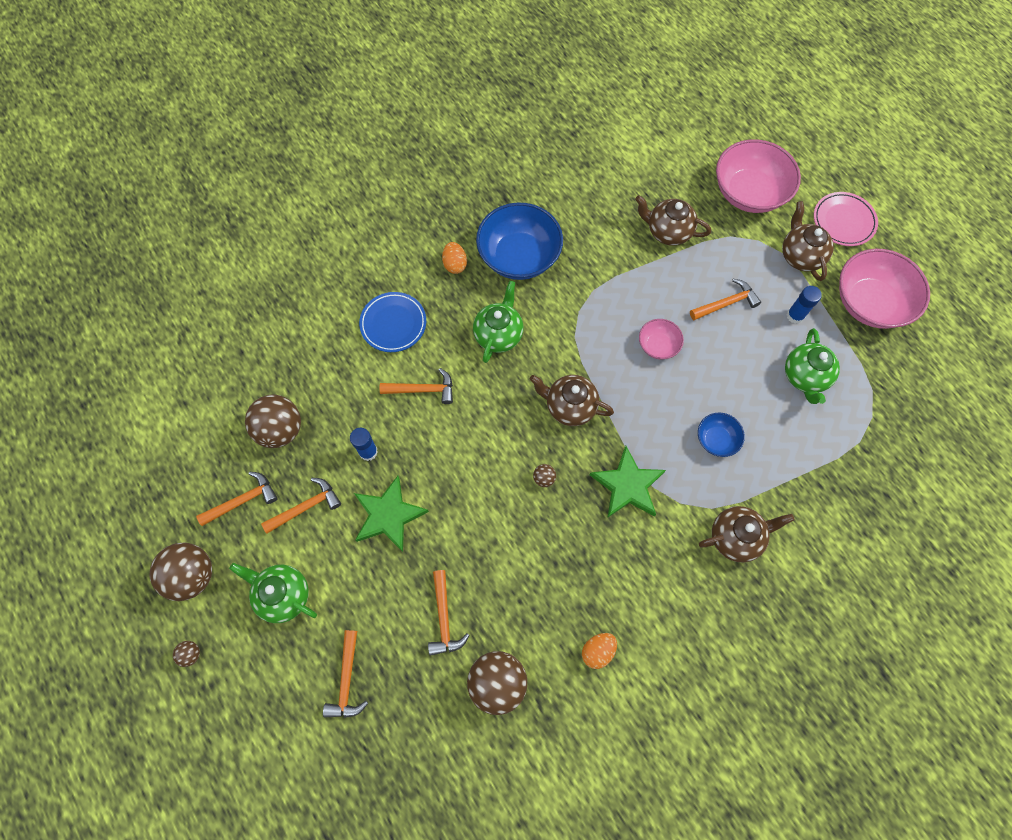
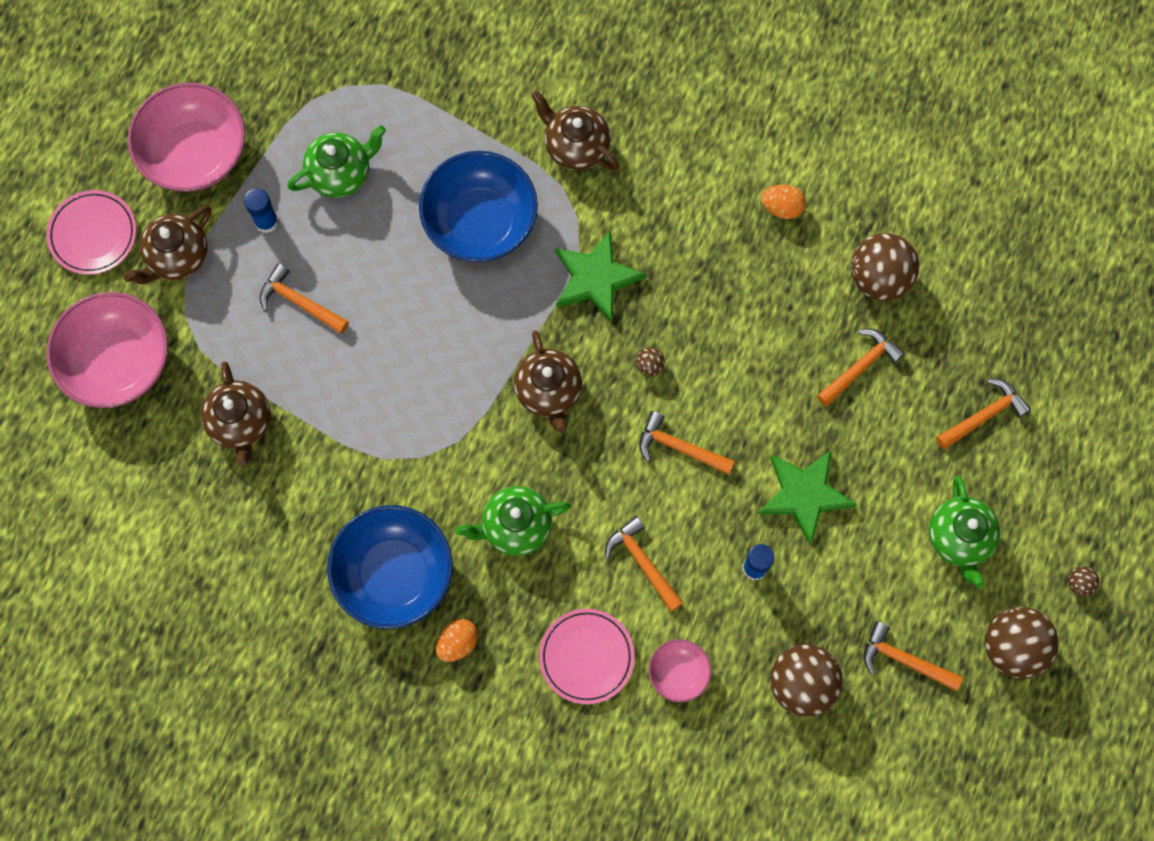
camera: 125 degrees left, 5 degrees up
(306, 507) = (859, 587): orange hammer -> orange hammer (679, 447)
(393, 324) = (586, 657): blue plate -> pink plate
(658, 345) = (407, 344): pink bowl -> pink bowl (678, 673)
(716, 439) = (480, 221): blue bowl -> blue bowl, size x2.00

